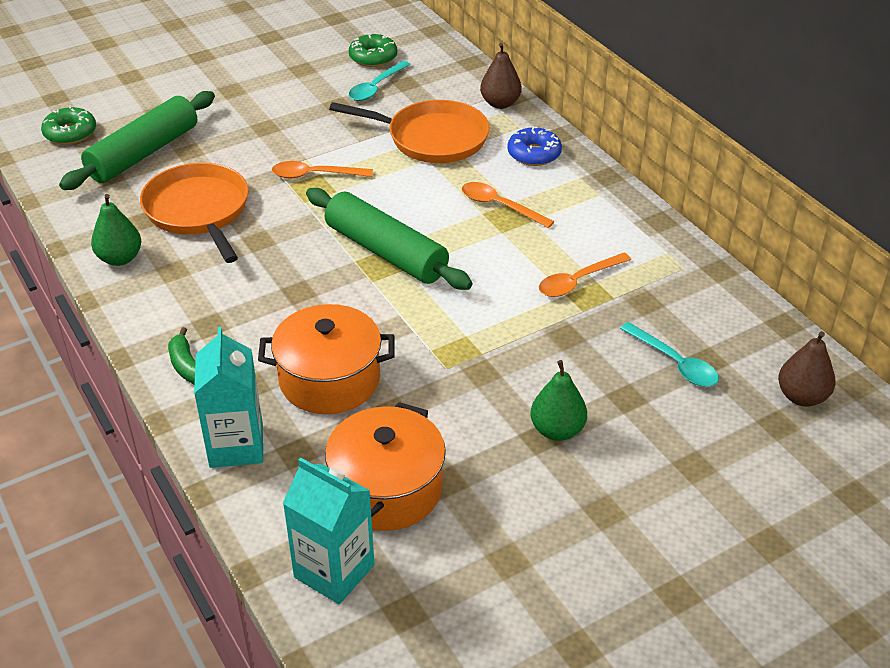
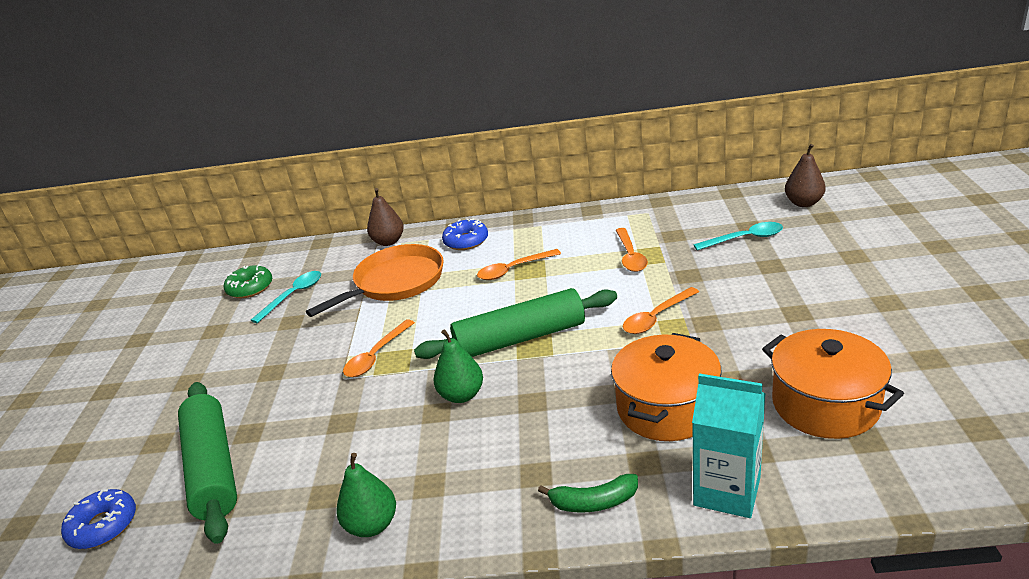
camera: 55 degrees left, 10 degrees down
(70, 133) = (103, 526): green donut -> blue donut
(198, 211) = (352, 445): orange pan -> none
(334, 571) = (921, 460): turquoise carton -> none
(376, 87) = (293, 295): turquoise spoon -> turquoise spoon turned 120 degrees counterclockwise
(471, 333) = (656, 317): none -> orange spoon
(557, 430) = (791, 302): green pear -> green pear (461, 395)

